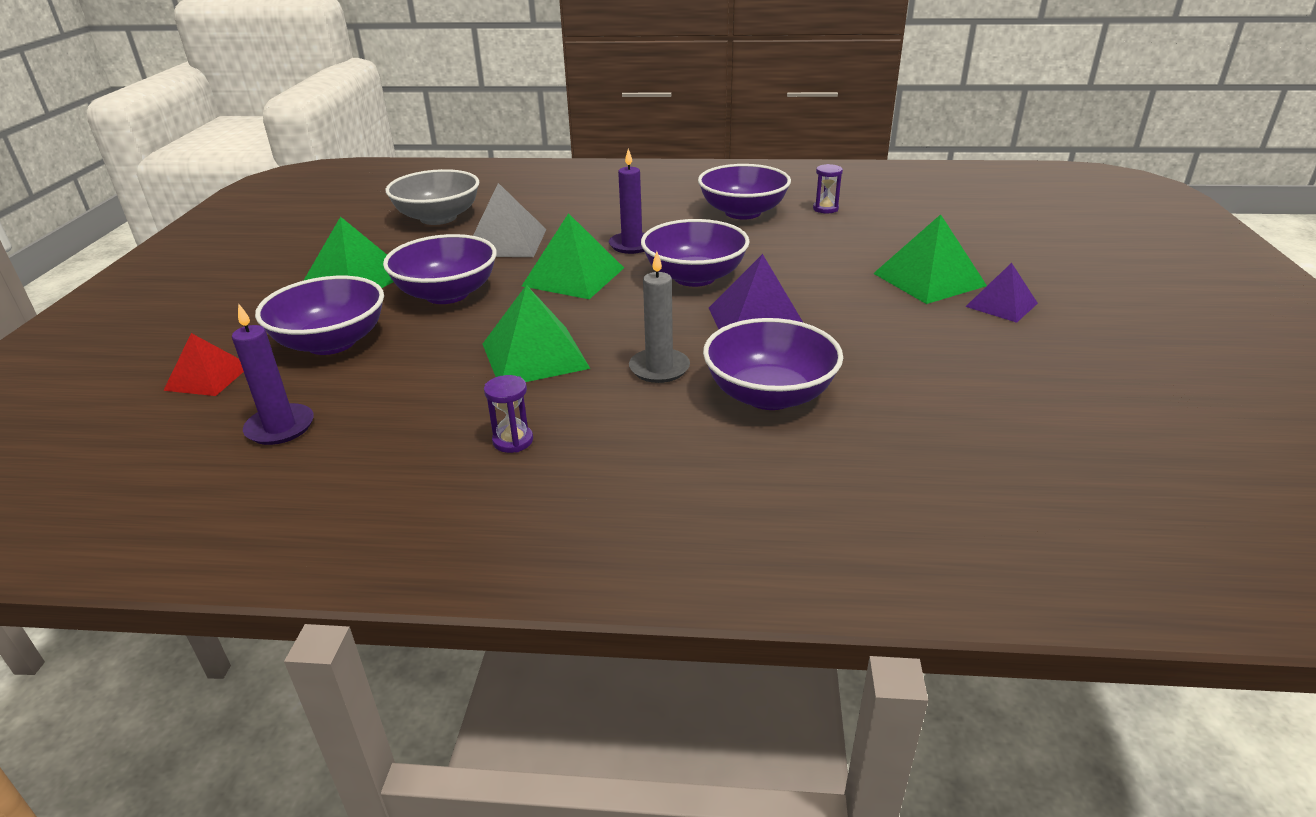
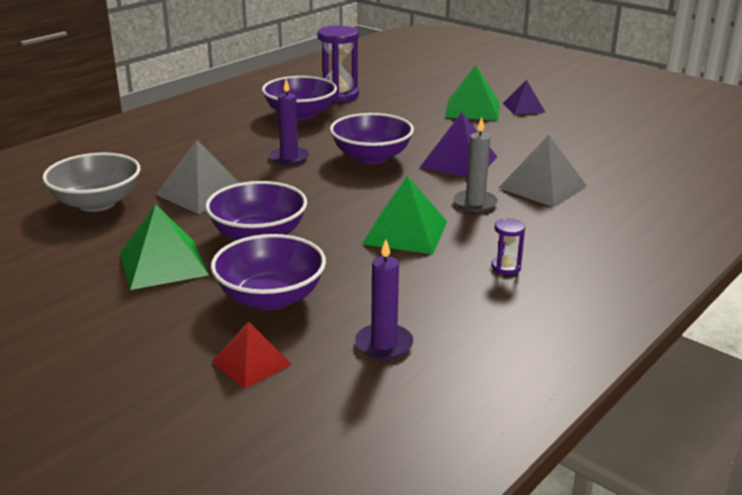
camera: 55 degrees left, 5 degrees down
(573, 277) = (307, 188): green pyramid -> none
(769, 395) = (542, 186): purple bowl -> grey pyramid
(825, 209) = (339, 95): purple hourglass -> purple hourglass, size x2.04

